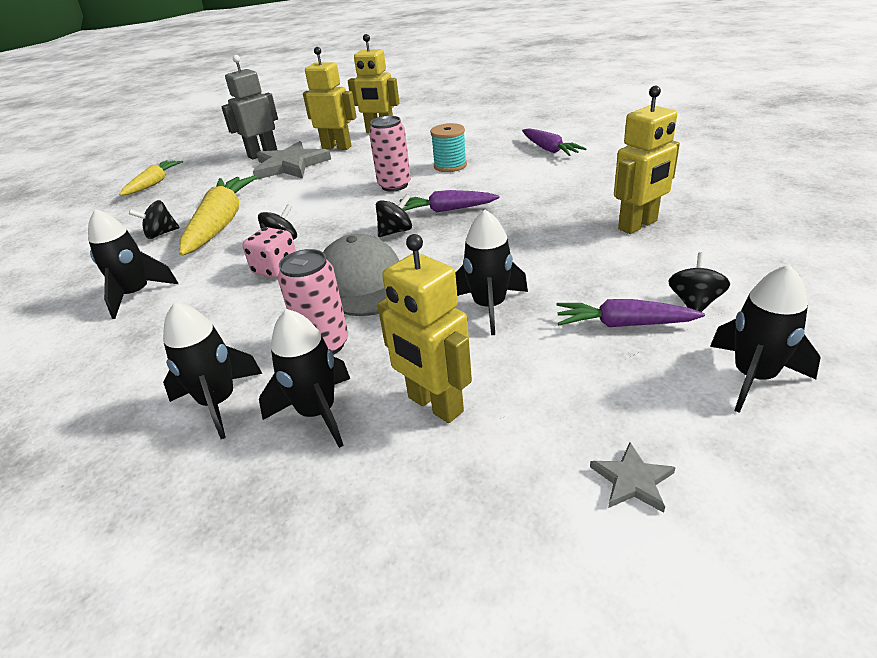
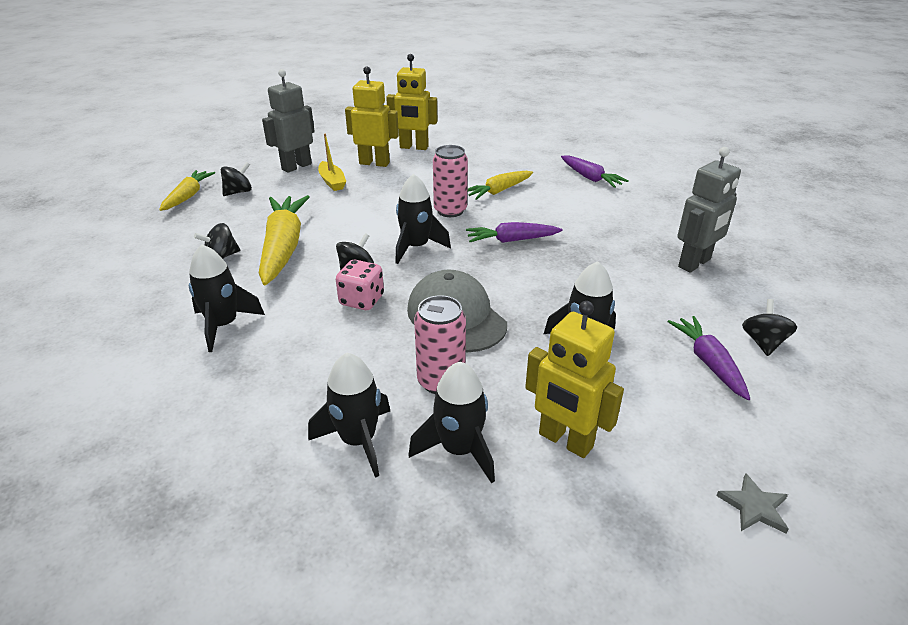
camera: 10 degrees left, 0 degrees up
(290, 165) = (332, 182): grey star -> yellow boat
(395, 231) = (469, 262): black spinning top -> black spinning top (238, 192)
(450, 166) = (499, 191): turquoise spool -> yellow carrot
(624, 324) = (708, 363): purple carrot -> purple carrot turned 75 degrees clockwise
(638, 225) = (694, 263): yellow robot -> grey robot
(753, 377) = (827, 412): black rocket -> black rocket (416, 247)

